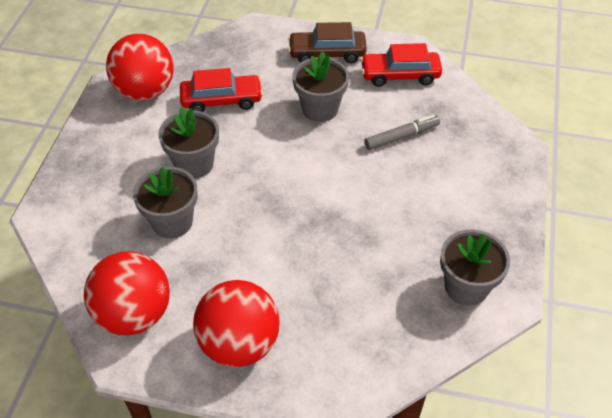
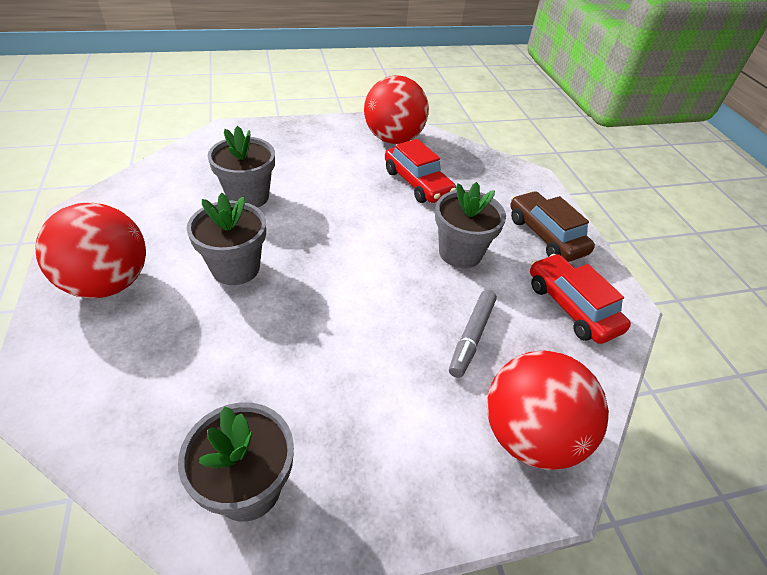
camera: 60 degrees right, 5 degrees down
(134, 314) = (132, 206): red ball -> red ball (529, 435)
(194, 164) = (325, 189): grey flower pot -> grey flower pot (235, 268)
(401, 136) = (472, 337): grey marker -> grey marker turned 75 degrees clockwise

